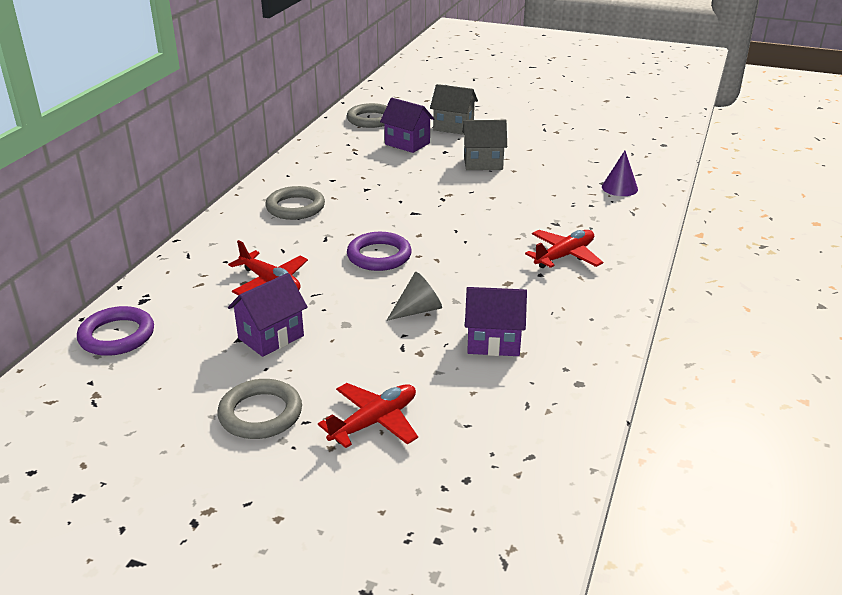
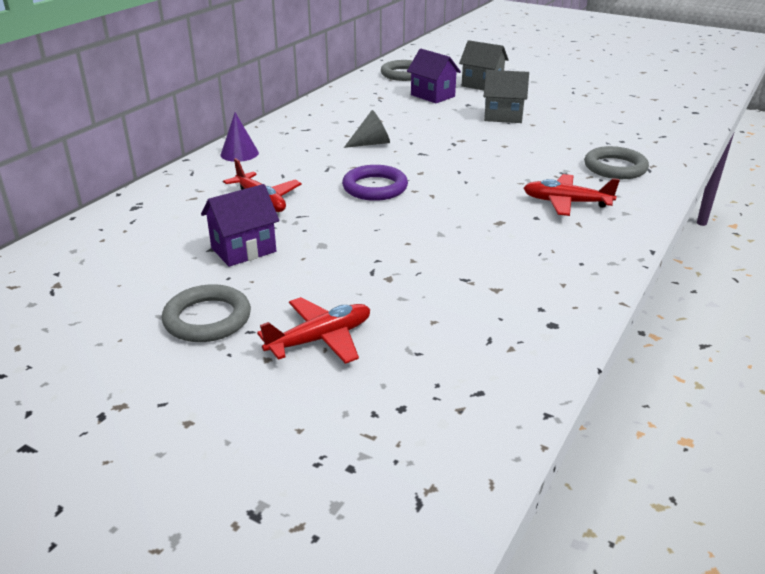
camera: 10 degrees right, 0 degrees up
(117, 336) = (98, 235): purple ring -> none
(295, 207) = (307, 140): grey ring -> grey ring (615, 167)
(418, 310) = (399, 239): grey cone -> grey cone (371, 143)
(493, 342) = (469, 276): purple house -> none
(564, 256) = (566, 202): red plane -> red plane turned 135 degrees counterclockwise
(619, 188) = (639, 146): purple cone -> purple cone (239, 153)

